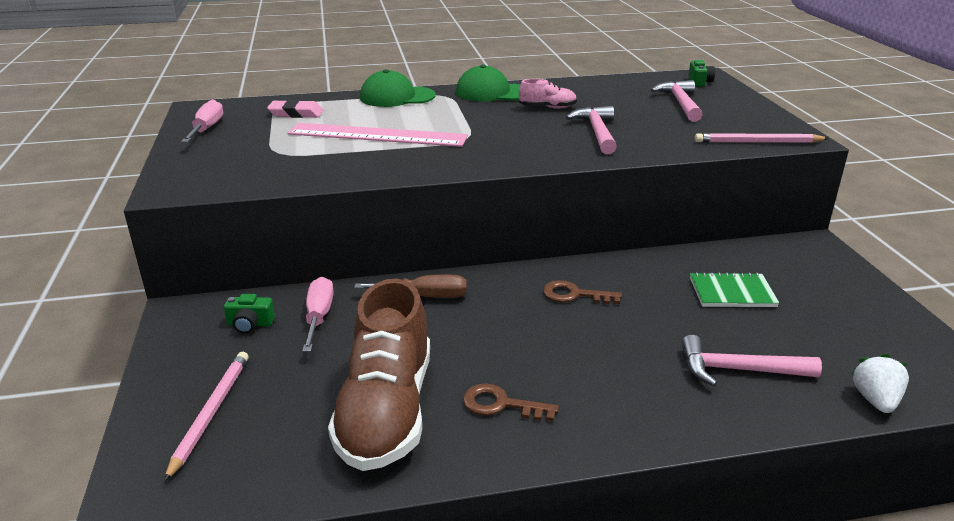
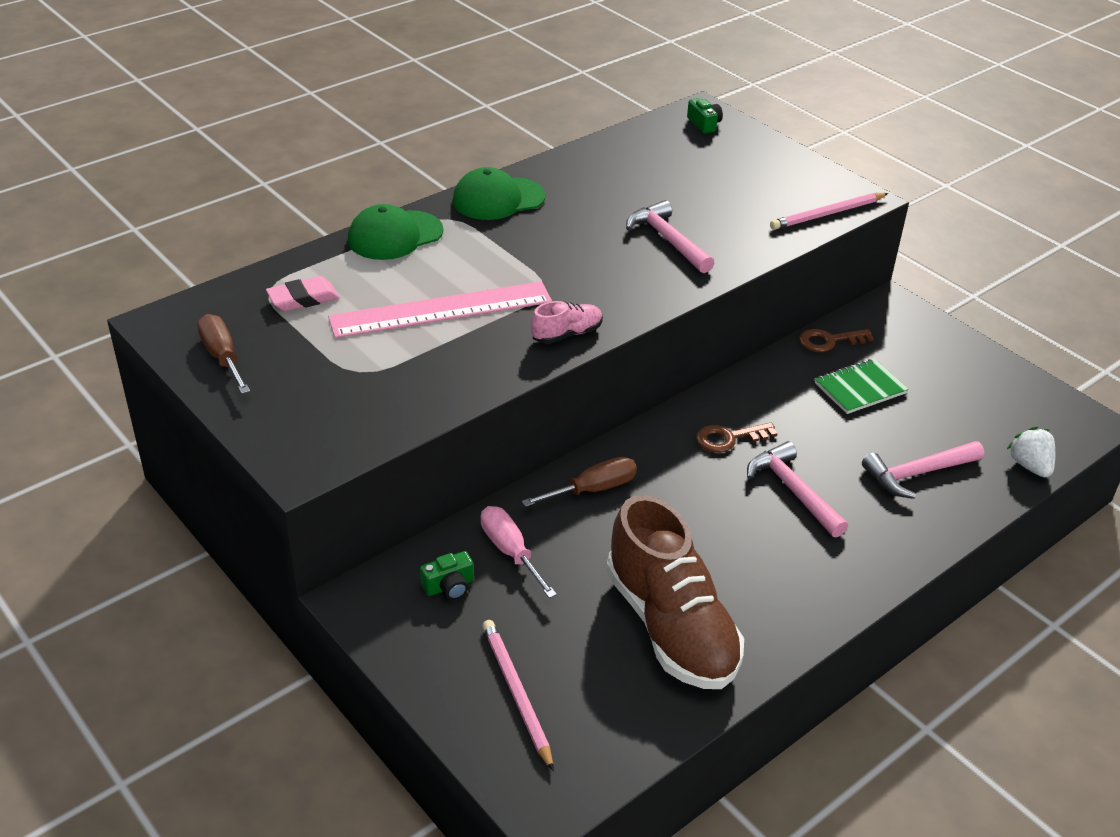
camera: 30 degrees left, 10 degrees up
(207, 129) = (222, 357): pink screwdriver -> brown screwdriver
(501, 405) = (760, 581): brown key -> brown key (829, 341)
(547, 108) = (583, 211): pink shoe -> pink shoe (567, 334)
(680, 103) = (712, 168): pink hammer -> pink hammer (793, 490)

